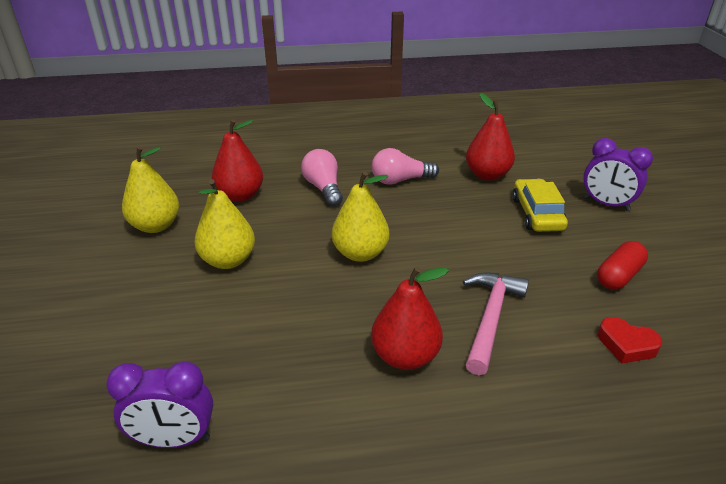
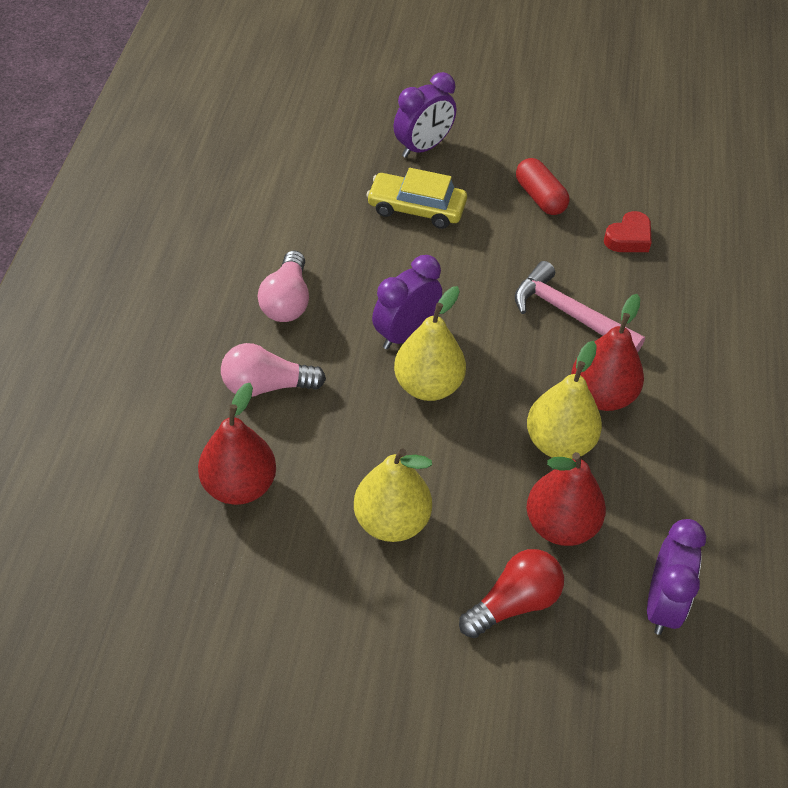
camera: 75 degrees left, 15 degrees up
(156, 226) = (273, 601): yellow pear -> yellow pear (559, 443)
(165, 336) = (514, 603): none -> red light bulb
(404, 233) = (405, 334): none -> purple clock
(487, 175) = (316, 216): red pear -> red pear (560, 525)

